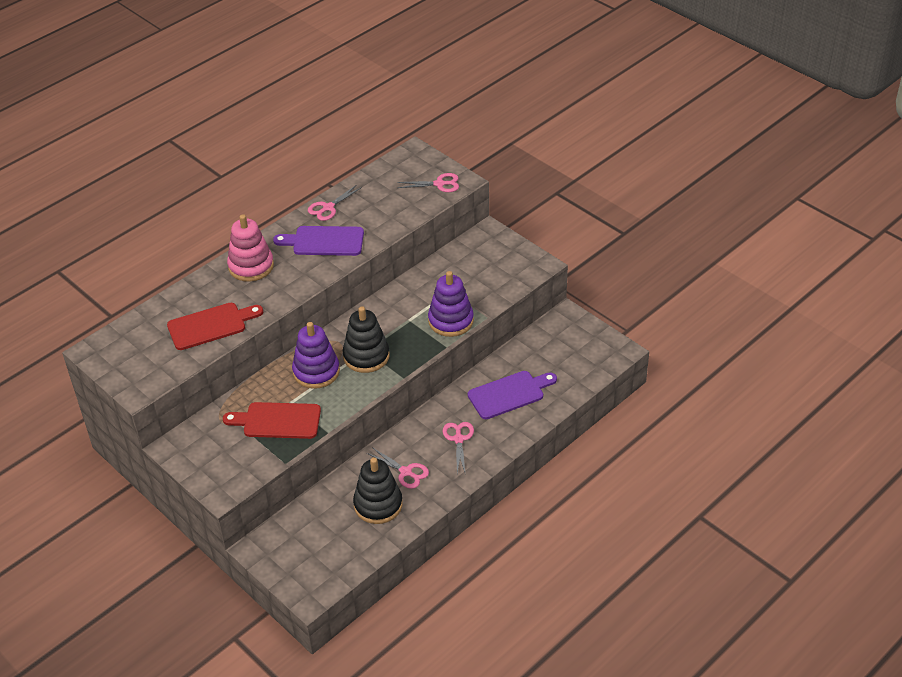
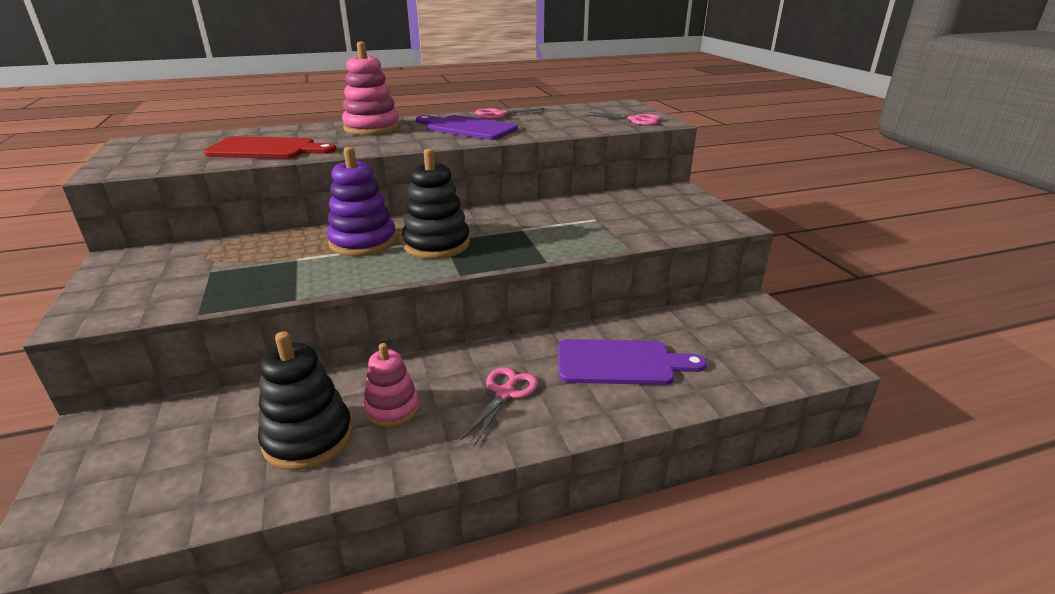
camera: 25 degrees right, 15 degrees down
(277, 421) = (257, 270): red cutting board -> none
(406, 472) = (392, 409): pink scissors -> pink stacking toy
(451, 321) = (574, 241): purple stacking toy -> none

